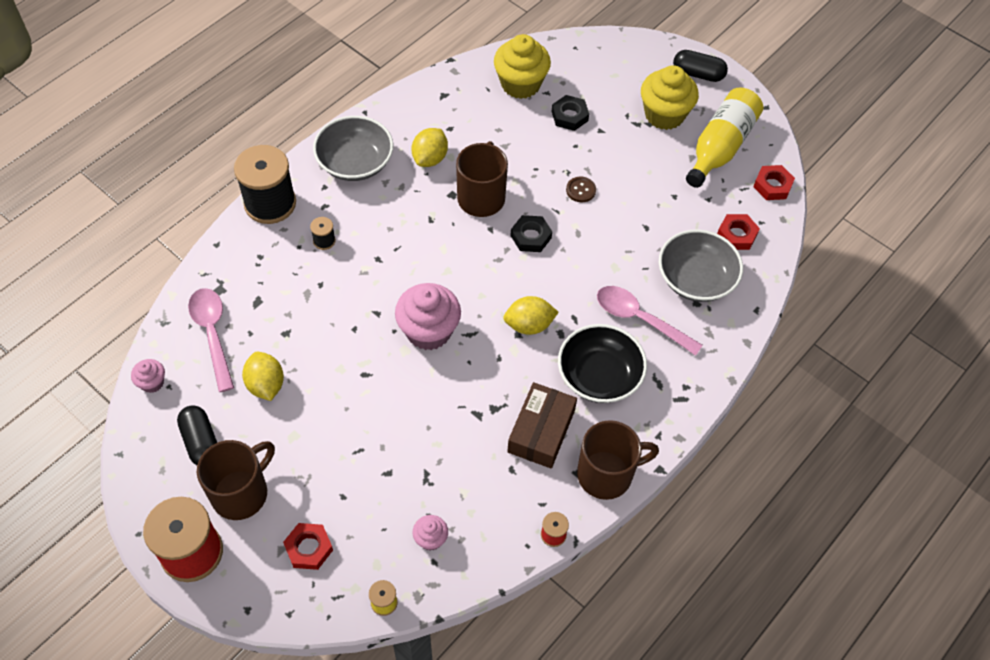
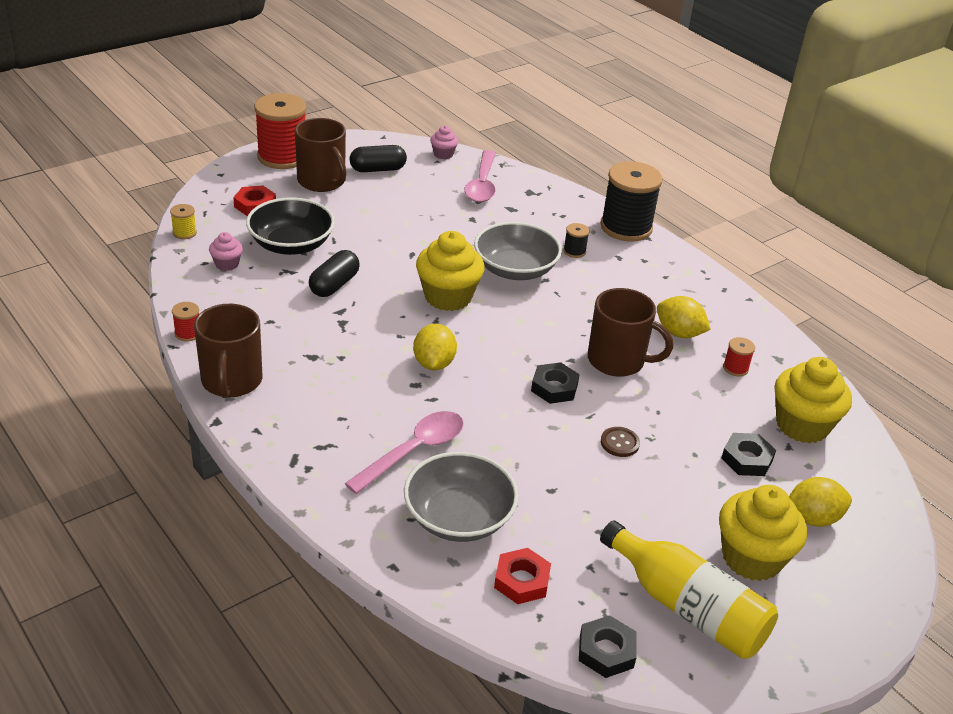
camera: 100 degrees right, 20 degrees down
(213, 334) = (482, 184): pink spoon -> pink spoon turned 105 degrees clockwise
(266, 385) = (421, 203): yellow lemon -> yellow lemon (812, 518)
(355, 162) = (675, 283): grey bowl -> grey bowl (515, 269)
(428, 331) = (448, 297): pink cupcake -> yellow cupcake
(465, 122) = (735, 368): none -> red spool
(541, 431) = (302, 347): brown box -> none
(599, 376) = (350, 401): black bowl -> black bowl (291, 244)
(698, 74) = (840, 621): black capsule -> black capsule (334, 285)
(772, 186) = (606, 651): red nut -> black nut

